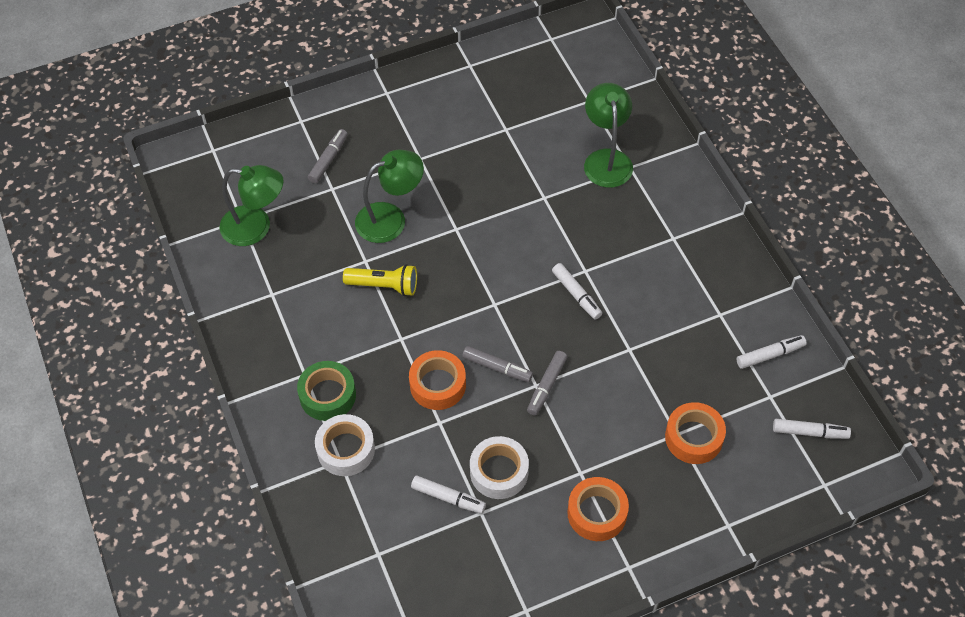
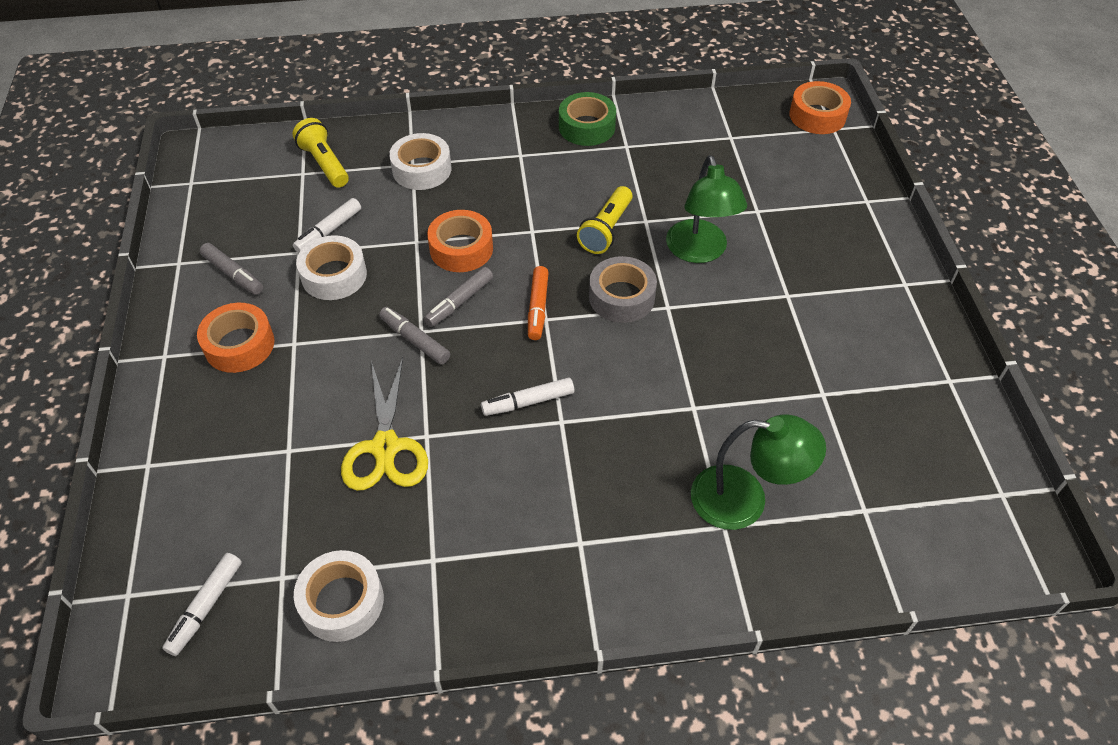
camera: 105 degrees right, 5 degrees down
(256, 227) = (717, 146): green lamp -> none
(327, 395) = (488, 166): green tape -> green tape (587, 127)
(328, 160) = (801, 214): grey marker -> grey marker (233, 274)
(359, 539) = (324, 164): none -> yellow flashlight
(455, 259) = (621, 297): none -> grey tape
(485, 312) = (538, 308): none -> orange marker
(649, 371) = (385, 447): none -> yellow scissors
(693, 437) = (274, 466): orange tape -> orange tape (817, 116)
(770, 355) = (342, 601): white marker -> white tape

